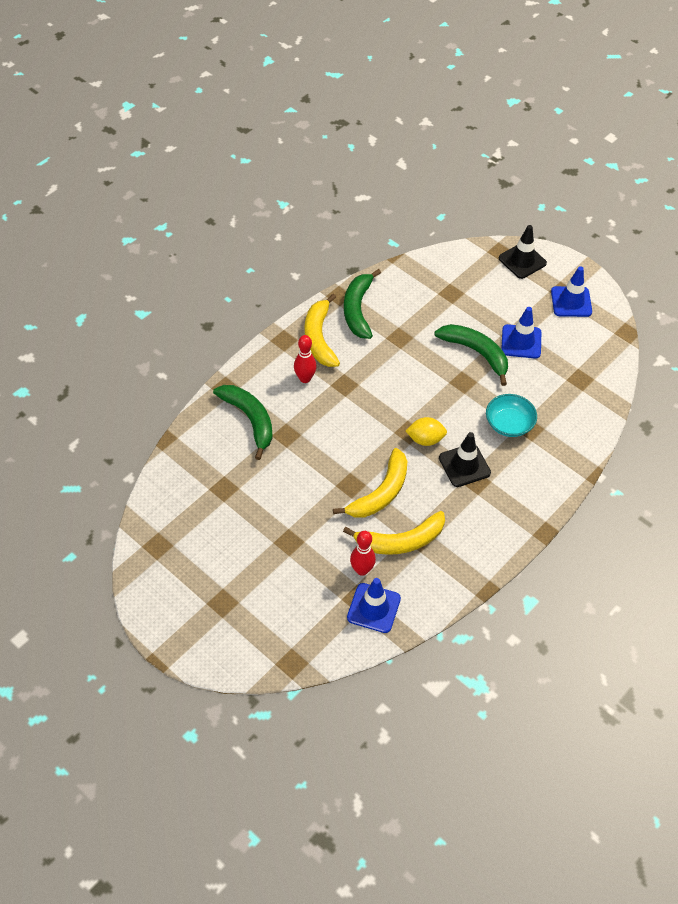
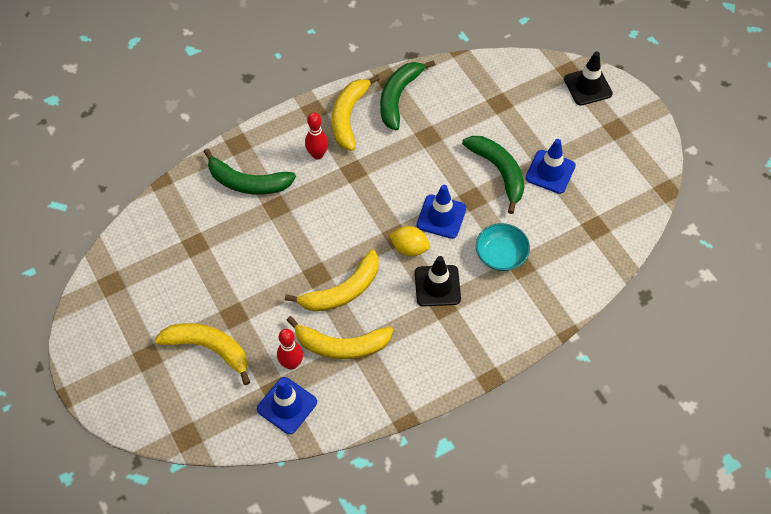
camera: 20 degrees right, 5 degrees up
(250, 420) = (247, 182): green banana -> green banana turned 120 degrees clockwise
(278, 578) = (209, 348): none -> yellow banana
(571, 302) = (621, 142): blue traffic cone -> blue traffic cone (441, 216)

